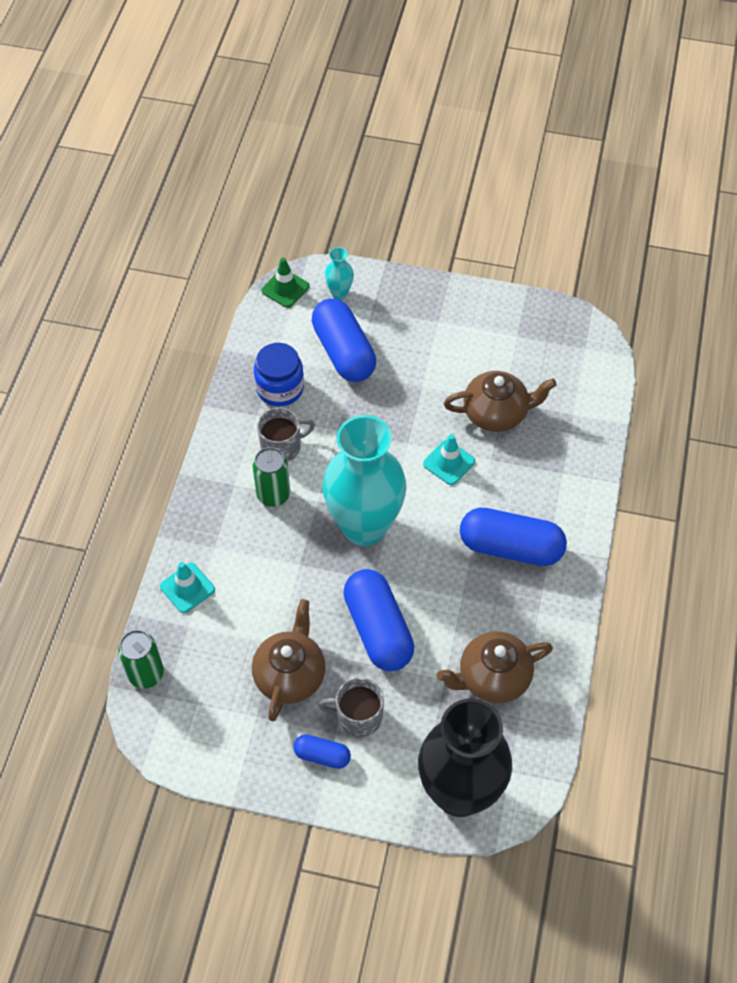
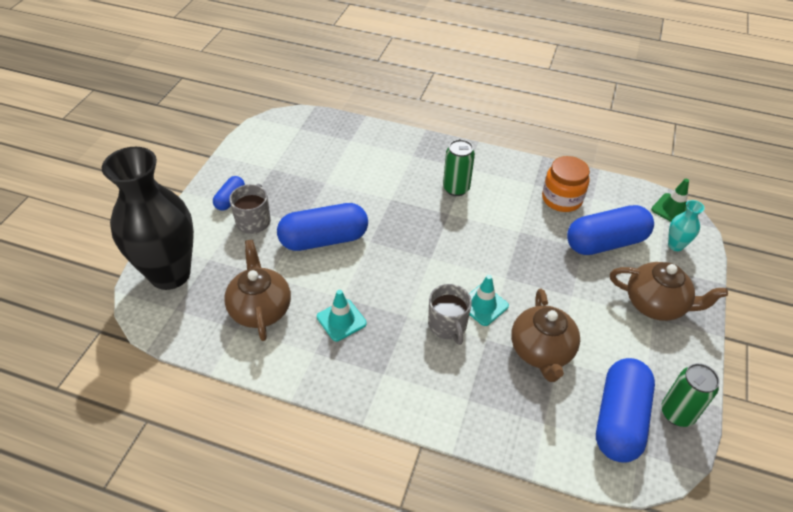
camera: 95 degrees right, 10 degrees down
(146, 674) = (319, 120): green can -> green can (677, 413)
(187, 588) = (381, 141): turquoise traffic cone -> turquoise traffic cone (341, 320)
(280, 388) = (561, 199): blue jar -> orange jar
(282, 446) = (502, 196): grey mug -> grey mug (447, 325)
(290, 675) = (298, 187): brown teapot -> brown teapot (656, 304)
(364, 526) = (421, 240): turquoise vase -> none
(510, 547) = (386, 341): blue capsule -> blue capsule (619, 419)

